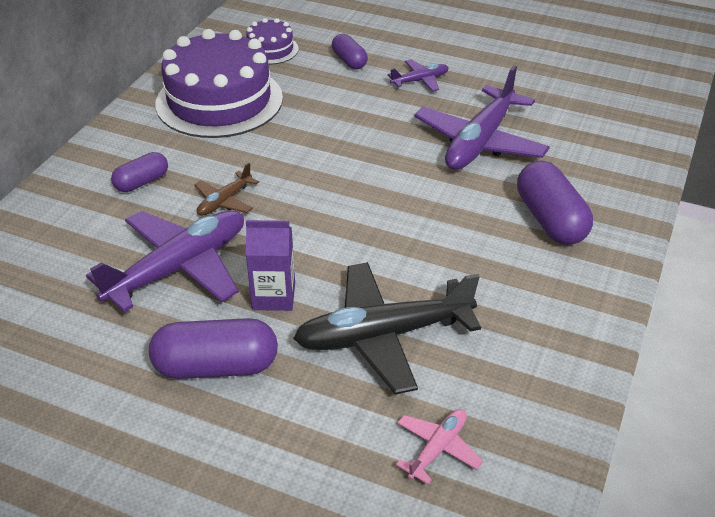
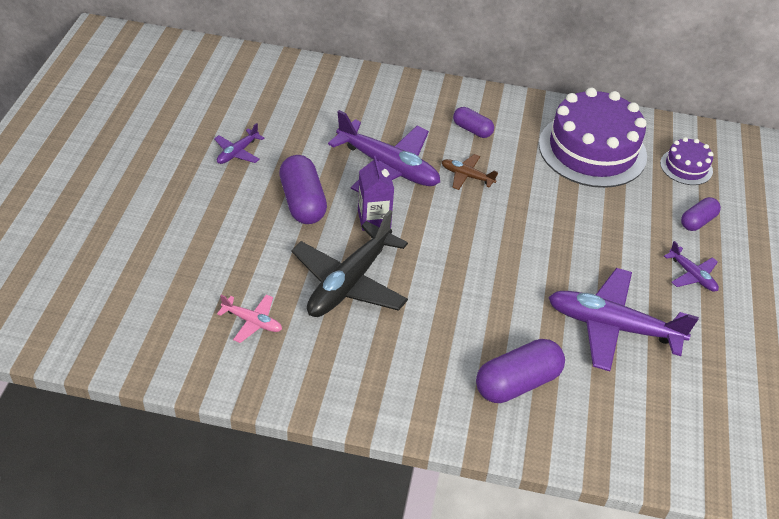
camera: 75 degrees right, 5 degrees up
(72, 437) = (237, 152): none -> purple plane
(382, 336) = (349, 282): black plane -> black plane turned 120 degrees counterclockwise

